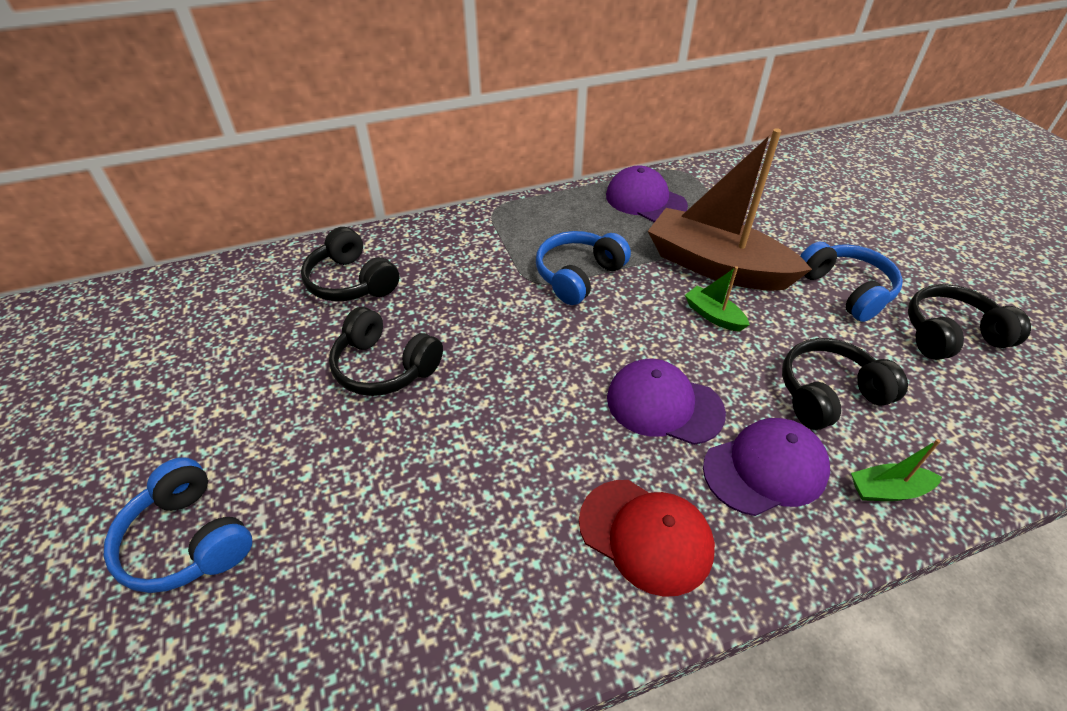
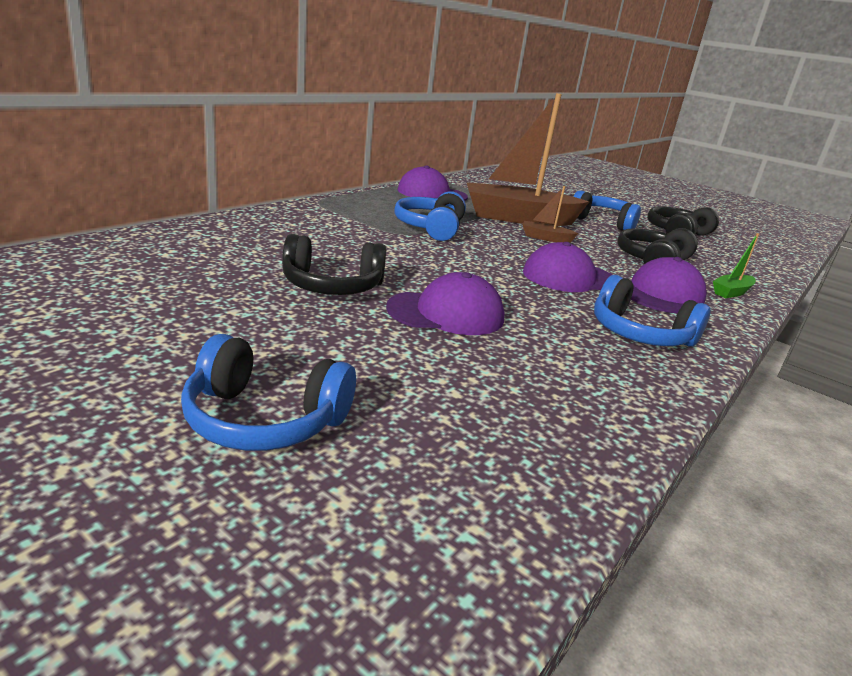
camera: 35 degrees left, 20 degrees down
(351, 281) = (234, 245): black headphones -> none
(455, 437) = (446, 313): none -> purple cap
(645, 535) = (639, 334): red cap -> blue headphones
(713, 315) = (545, 238): green boat -> brown boat

